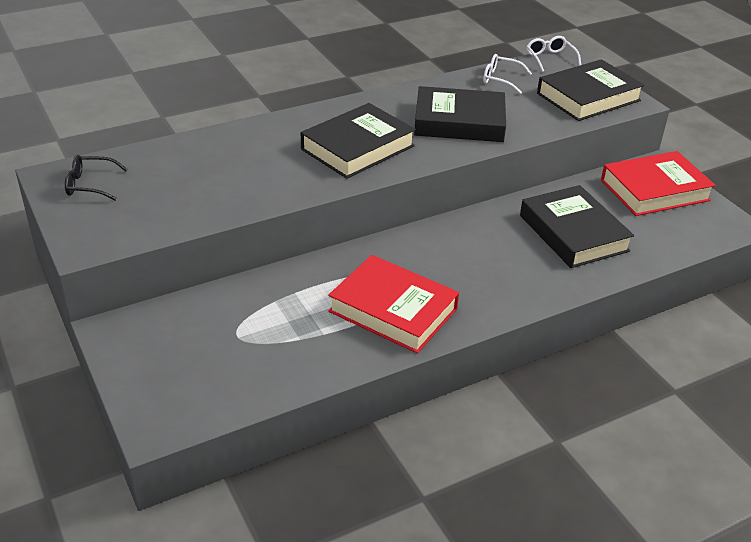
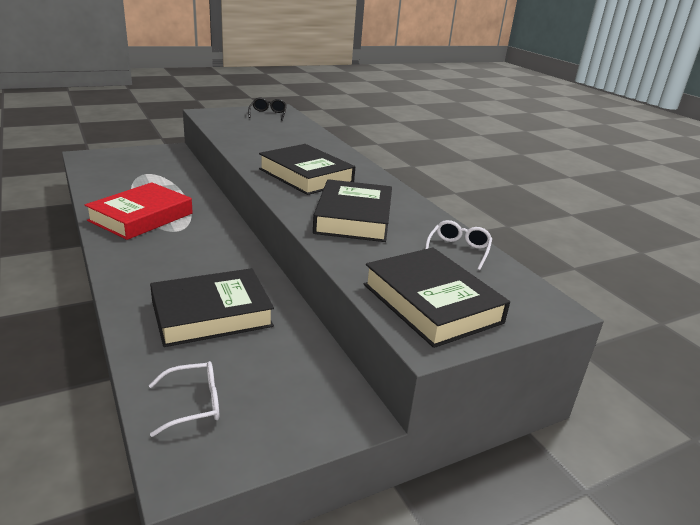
camera: 90 degrees right, 10 degrees down
(550, 59) = (535, 292): white glasses -> white glasses (193, 404)
(654, 190) = (291, 399): red book -> none

